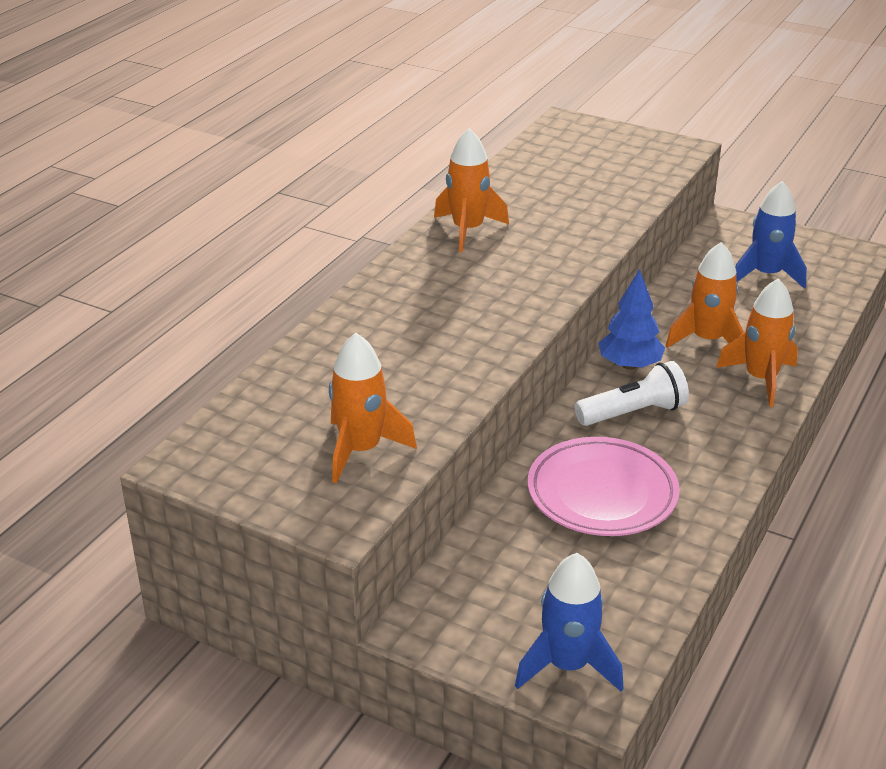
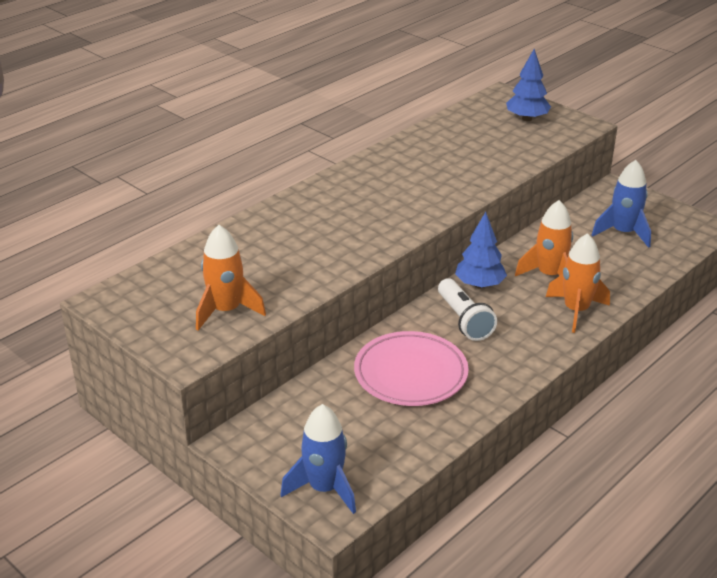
camera: 15 degrees right, 0 degrees up
(468, 230) = (384, 166): orange rocket -> none
(611, 148) = (527, 119): none -> blue tree
(633, 413) = (464, 320): white flashlight -> white flashlight turned 75 degrees clockwise

